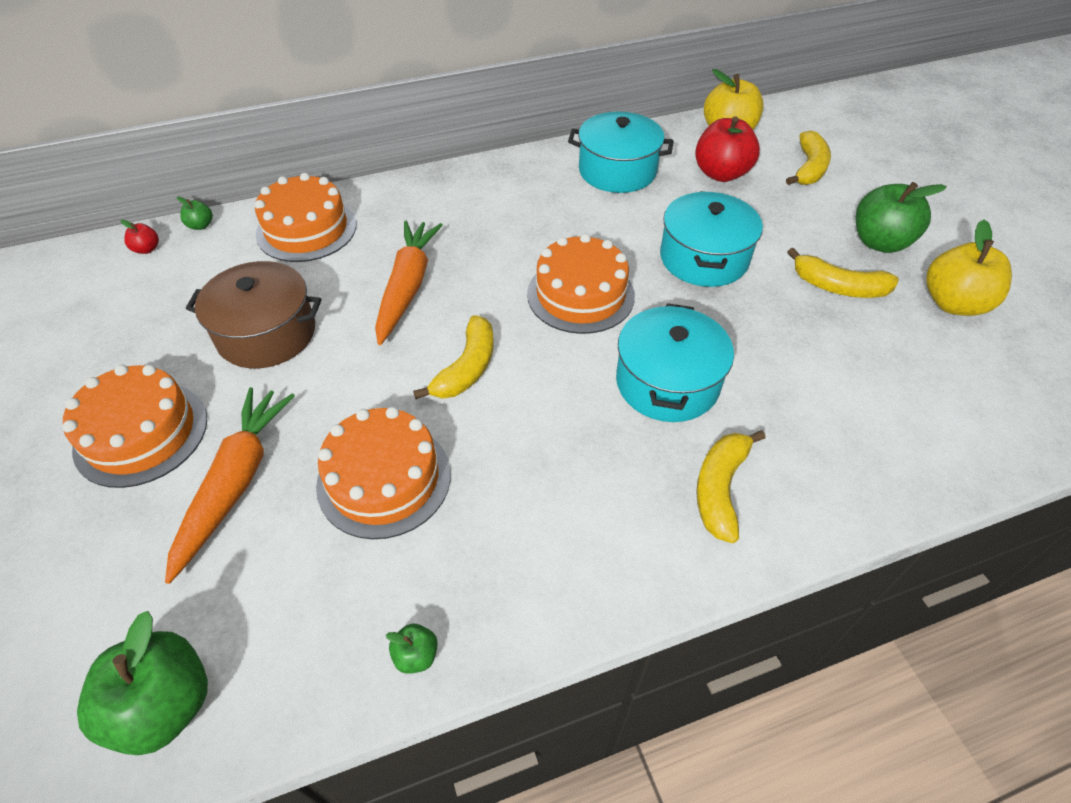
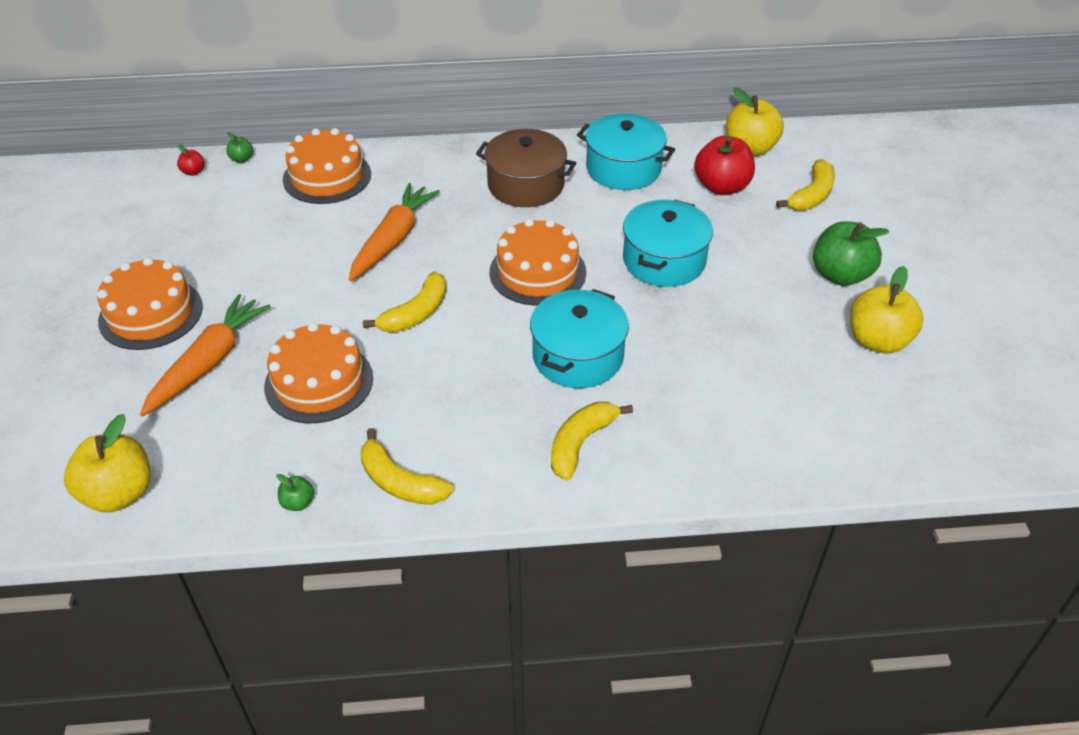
camera: 15 degrees right, 5 degrees down
(165, 705) = (119, 493): green apple -> yellow apple
(266, 333) = (266, 257): brown pot -> brown pot (526, 185)
(838, 287) = (776, 307): yellow banana -> yellow banana (400, 482)

